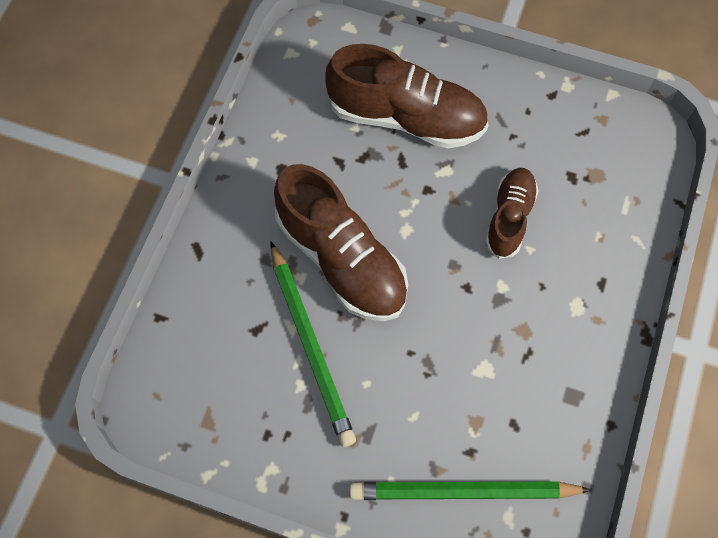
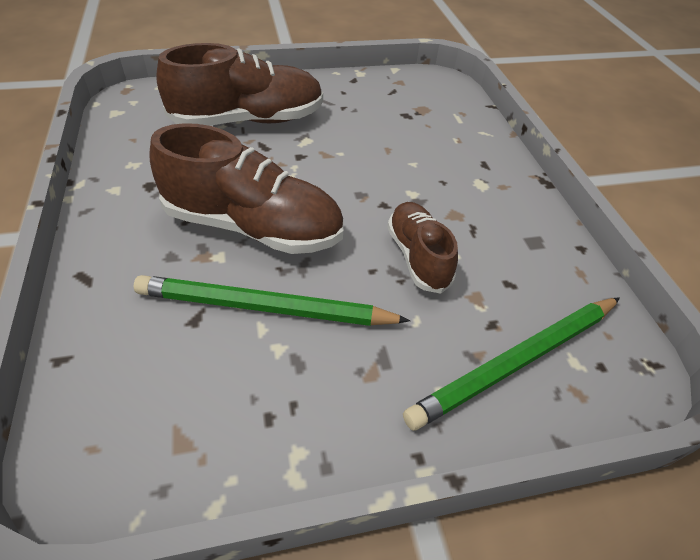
camera: 35 degrees left, 20 degrees down
(310, 345) = (266, 307): green pencil -> green pencil turned 150 degrees clockwise
(509, 218) = (381, 151): brown shoe -> brown shoe (418, 257)

